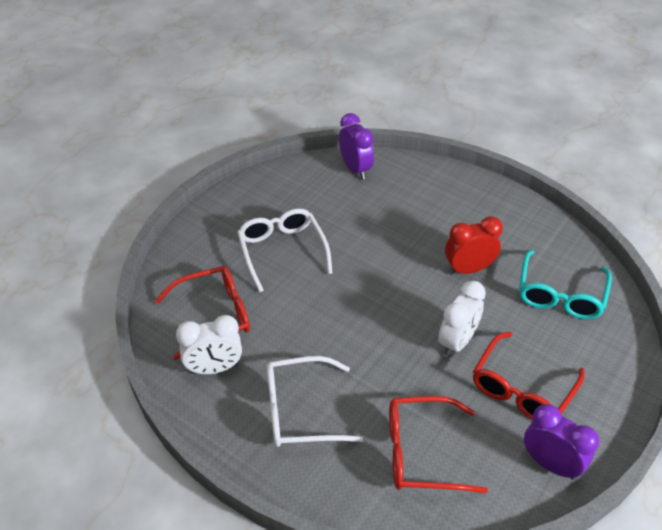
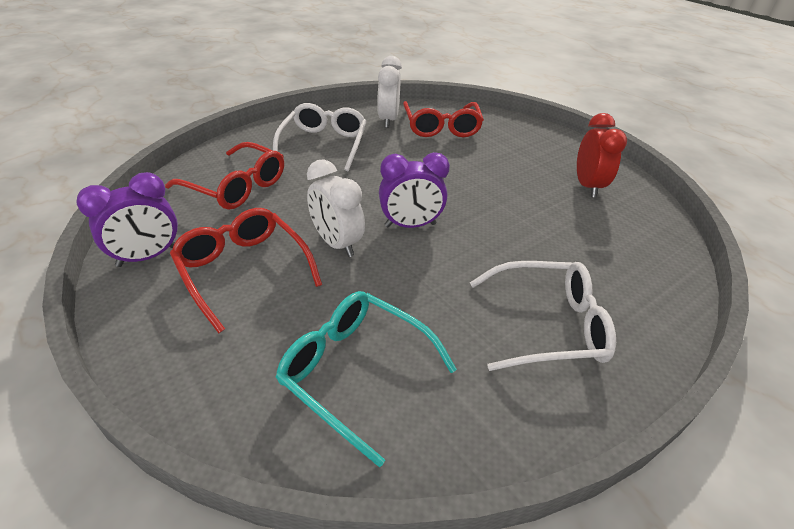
camera: 105 degrees right, 5 degrees down
(282, 251) = (510, 168): white glasses -> white glasses (548, 325)
(355, 169) = (655, 245): purple clock -> purple clock (410, 225)
(421, 452) = (237, 187): red glasses -> red glasses turned 105 degrees clockwise
(468, 269) = (443, 289): red clock -> red clock (587, 186)

